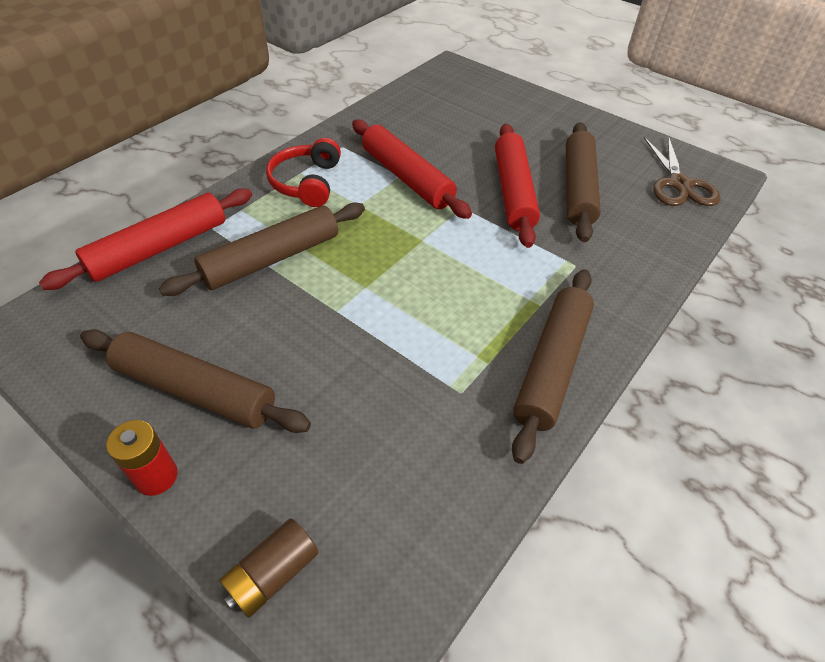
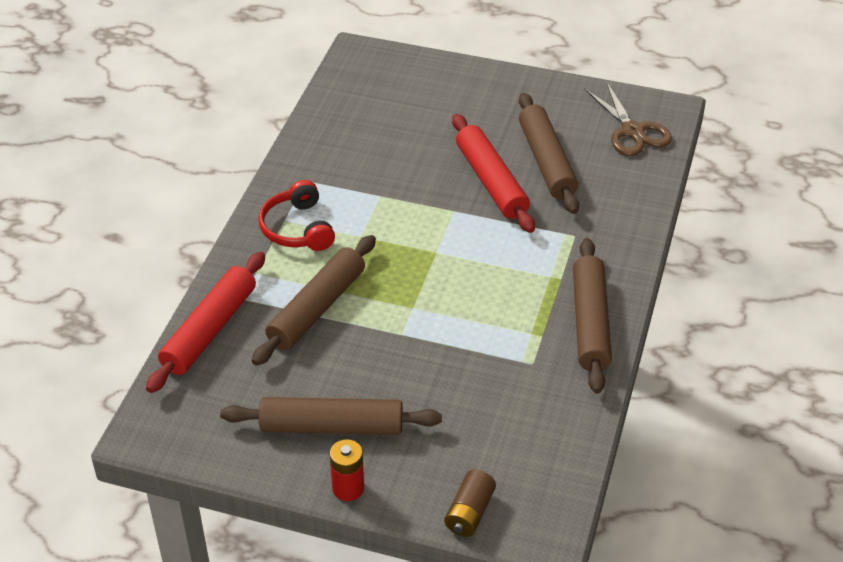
camera: 20 degrees left, 5 degrees down
(406, 177) = (387, 196): red rolling pin -> none

